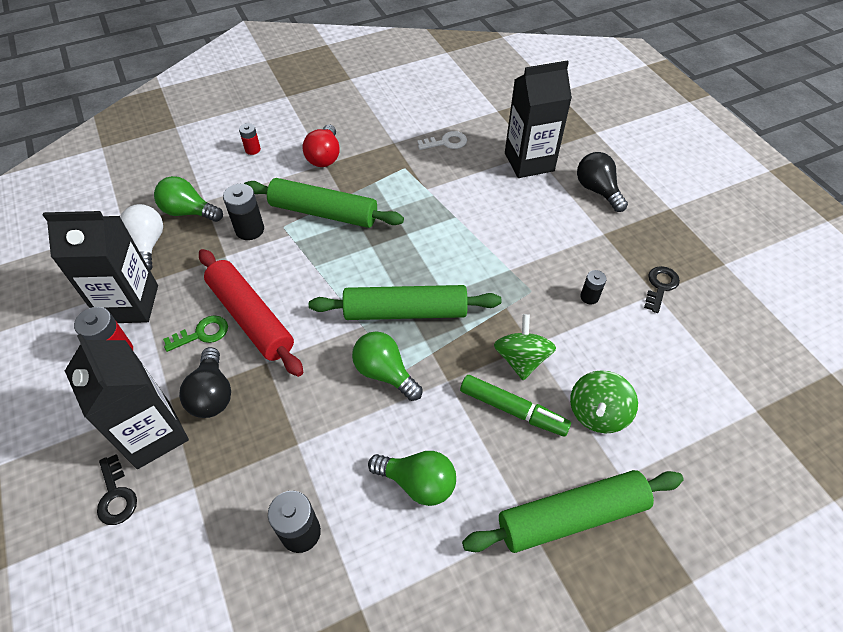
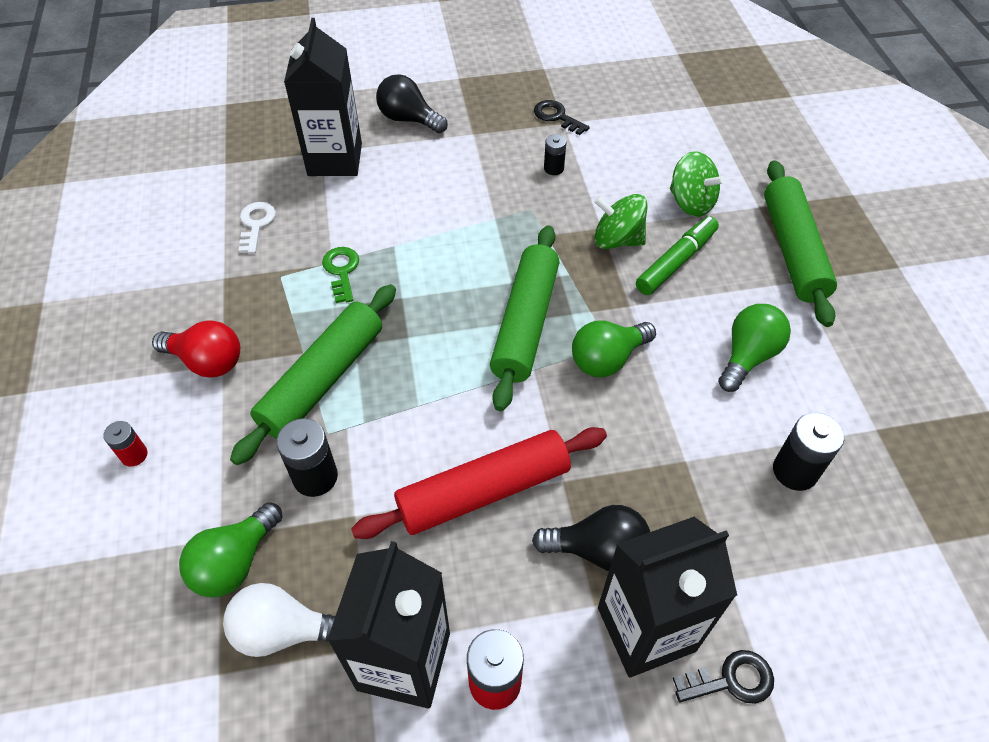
camera: 75 degrees left, 0 degrees up
(202, 333) = (493, 557): green key -> green key (342, 271)
(597, 190) = (409, 119): black light bulb -> black light bulb turned 45 degrees clockwise

